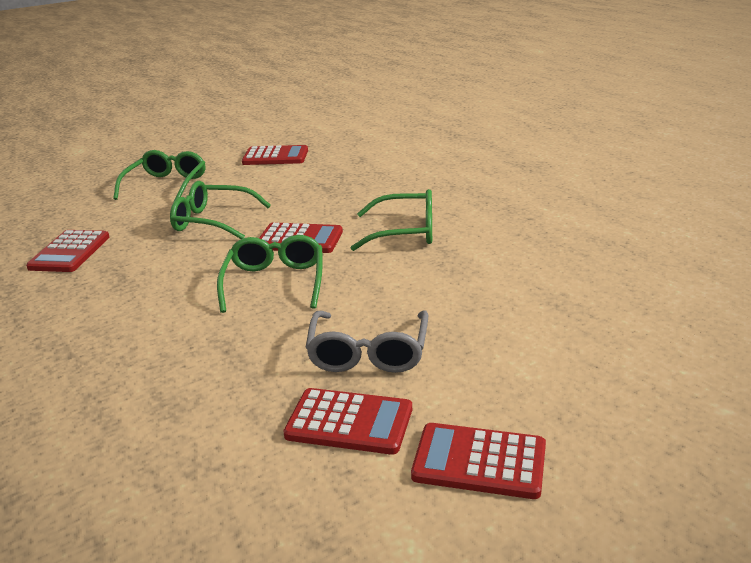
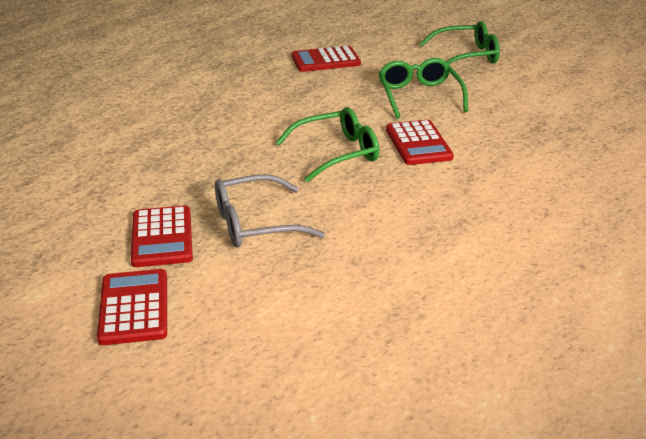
camera: 65 degrees right, 5 degrees up
(275, 157) = (579, 83): red calculator -> none
(405, 232) = (478, 193): green glasses -> none

